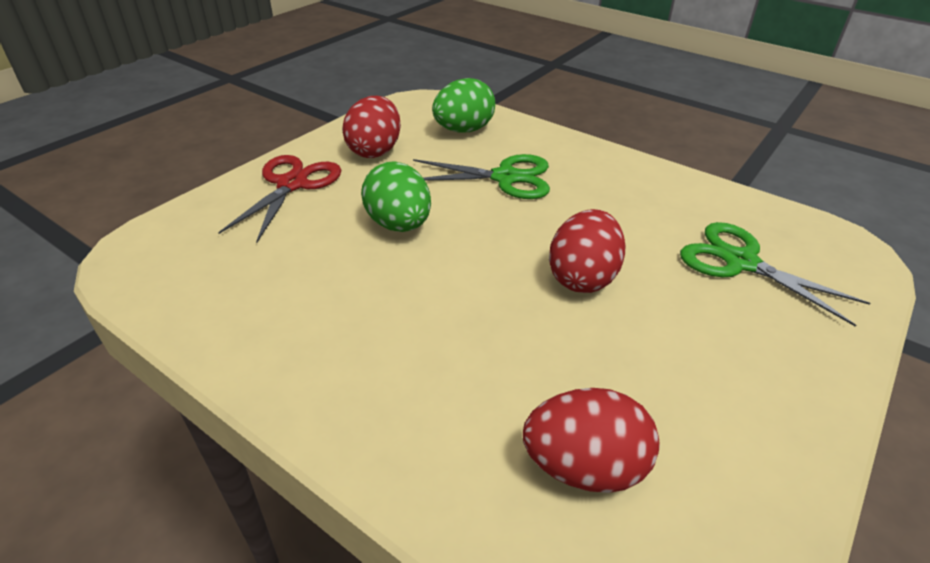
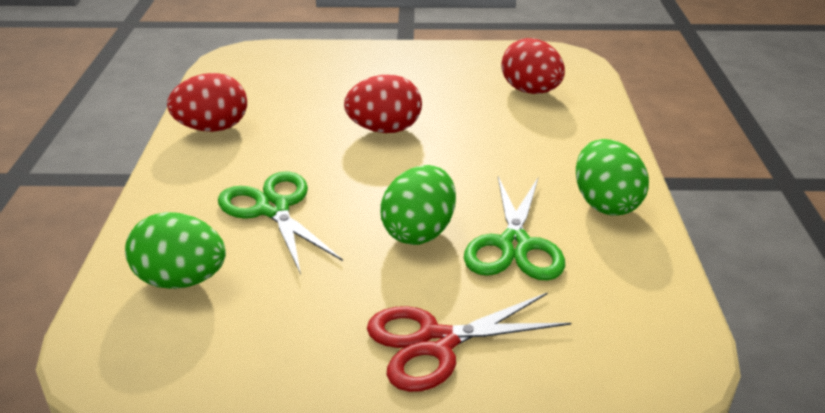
camera: 125 degrees left, 5 degrees down
(292, 352) = (605, 203): none -> green egg
(375, 151) = (299, 323): red egg -> red egg (213, 128)
(740, 262) = (297, 84): green scissors -> green scissors (514, 245)

